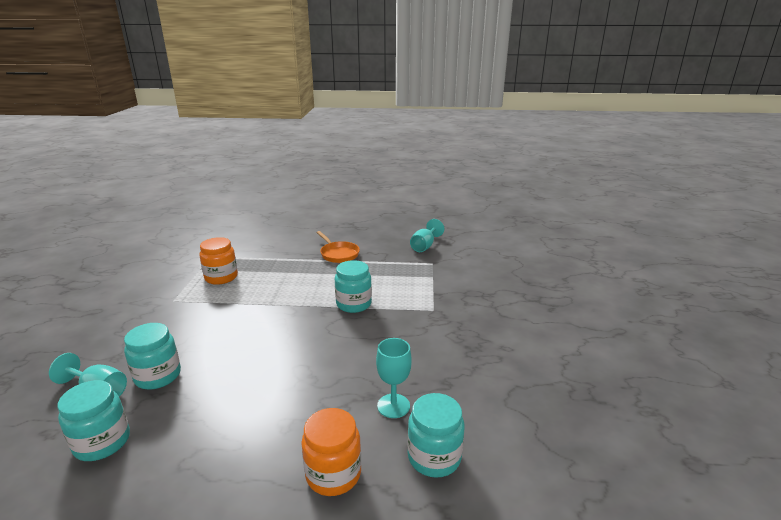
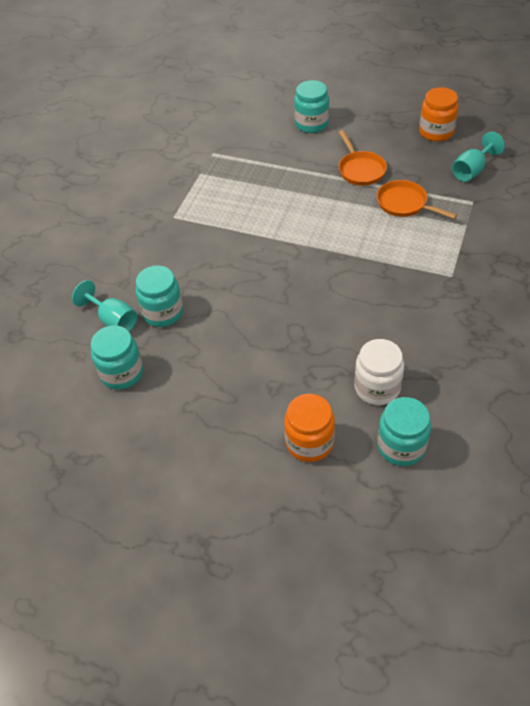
camera: 20 degrees right, 25 degrees up
(221, 277) = (223, 189): orange jar -> orange jar (436, 132)
(353, 304) = (363, 253): turquoise jar -> turquoise jar (311, 124)
(379, 270) = (404, 204): none -> orange pan
(393, 406) = (377, 388): turquoise goblet -> white jar

